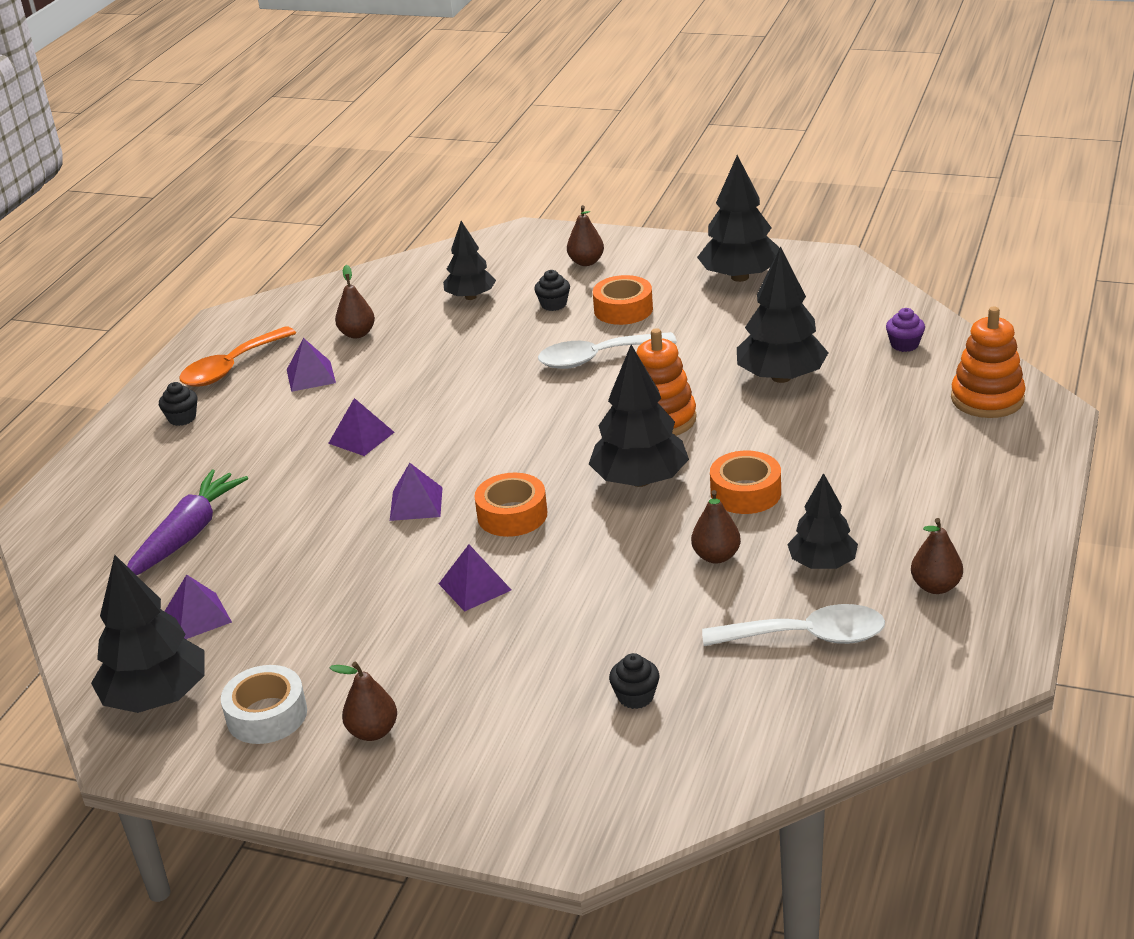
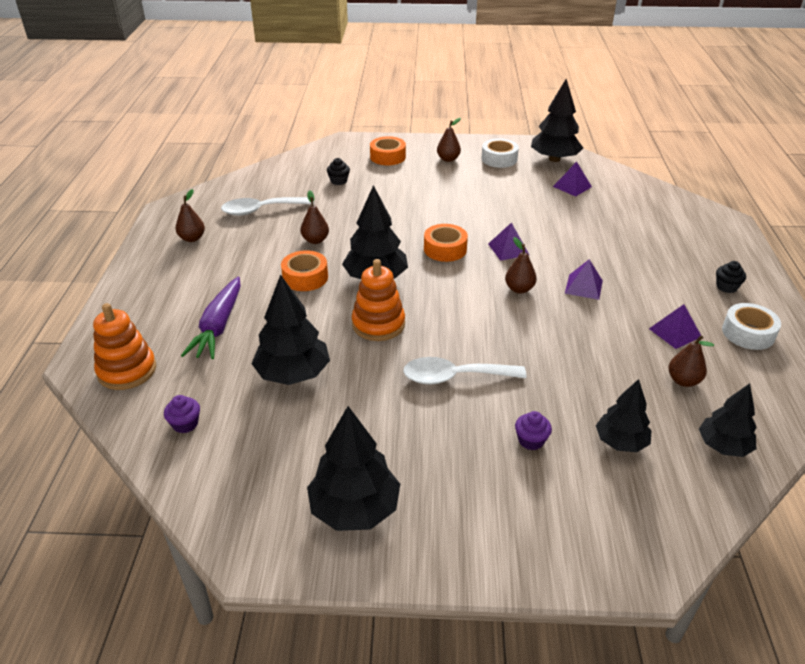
camera: 160 degrees right, 5 degrees up
(187, 535) = (625, 219): purple carrot -> purple carrot (218, 326)
(231, 367) = (748, 333): orange spoon -> white tape
(474, 587) = (442, 213): purple pyramid -> none
(553, 304) = (531, 440): black cupcake -> purple cupcake
(586, 262) = (536, 516): brown pear -> brown pear (519, 289)
(596, 358) = (454, 377): white spoon -> white spoon turned 150 degrees counterclockwise
(623, 309) = (459, 441): orange tape -> orange tape (388, 157)
(822, 564) = (254, 243): black tree -> black tree (723, 446)

